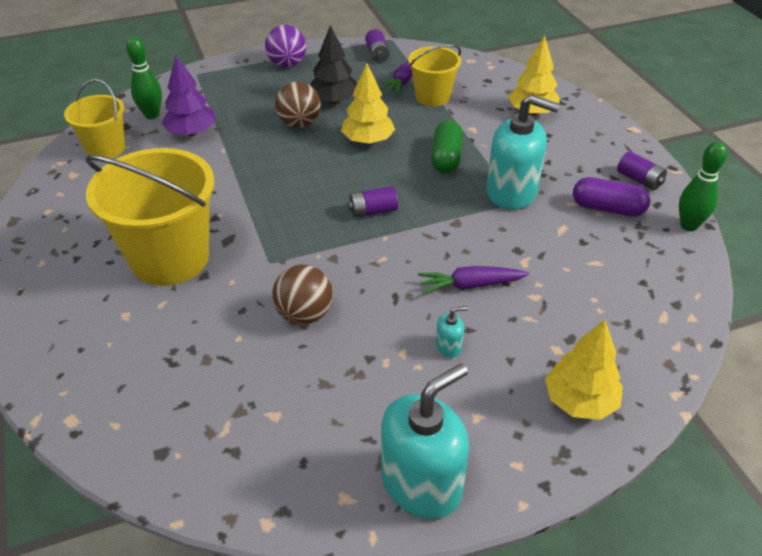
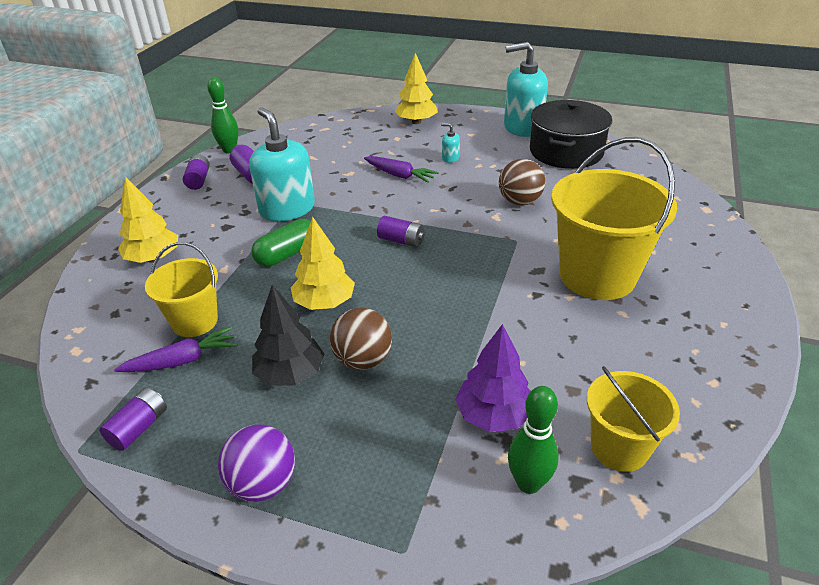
camera: 140 degrees left, 5 degrees down
(312, 450) = (566, 152): none -> black pot

